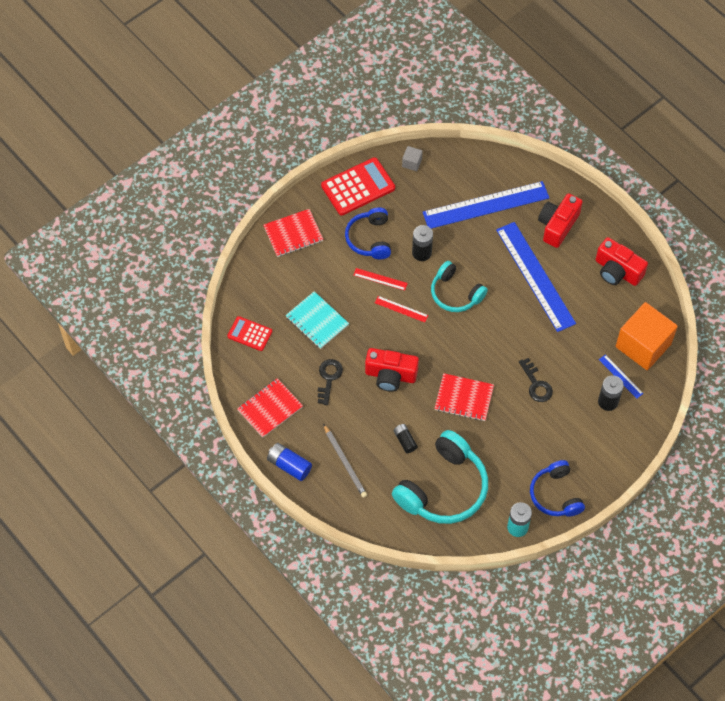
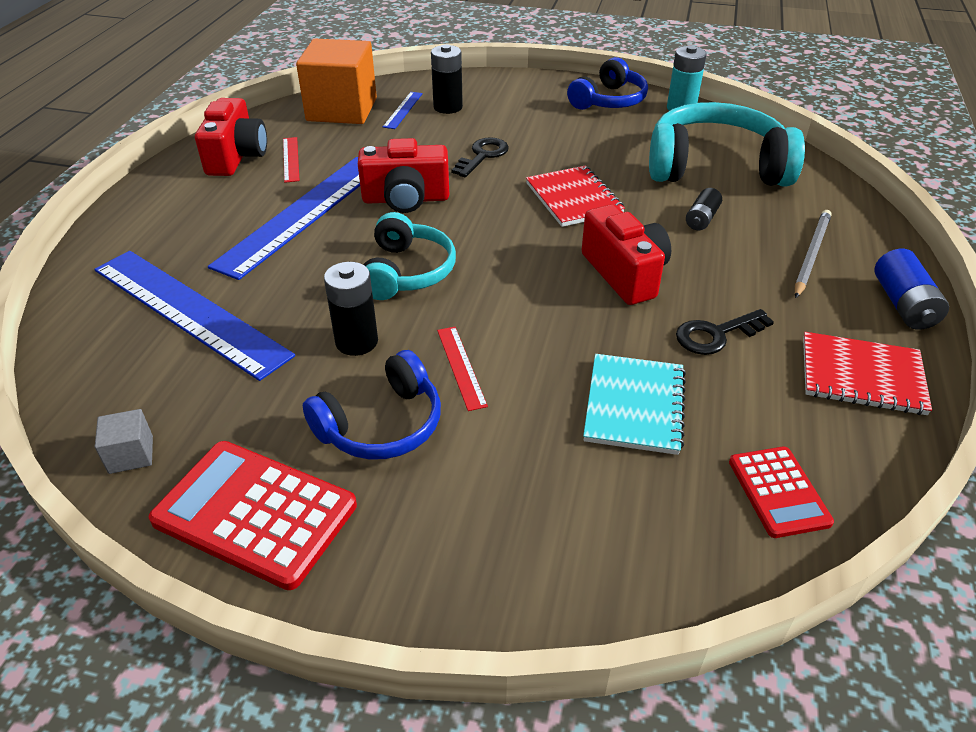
camera: 125 degrees left, 20 degrees down
(293, 234) = (475, 563): red notebook -> none
(401, 309) = (495, 315): red ruler -> red ruler (290, 159)
(557, 225) = (186, 226): red camera -> red camera (406, 199)

